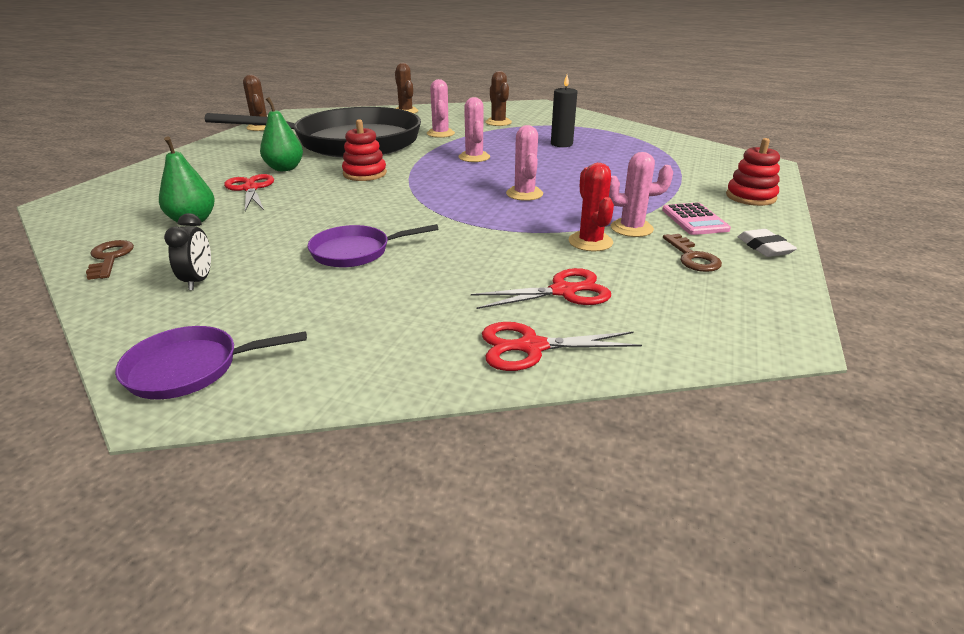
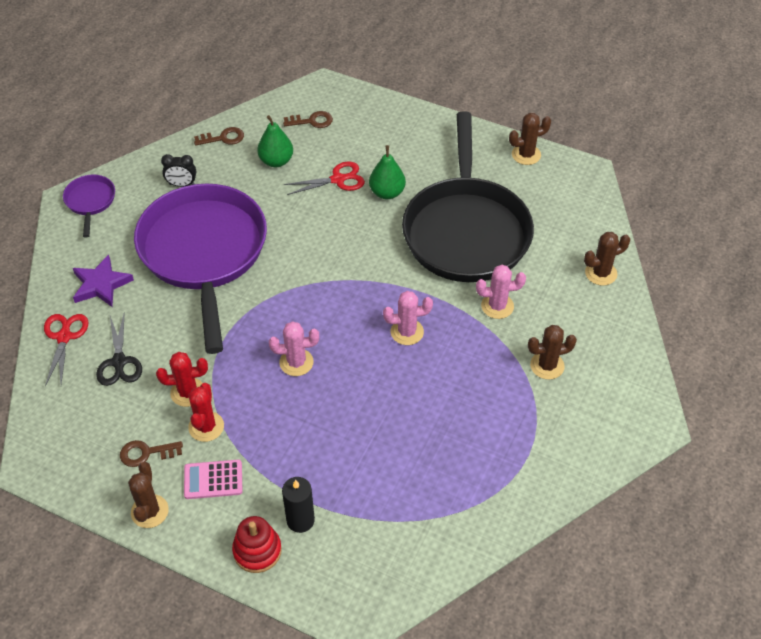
camera: 95 degrees right, 20 degrees up
(128, 205) = (312, 121): none -> brown key
(356, 252) = (204, 253): purple pan -> purple pan, size x2.44
(365, 174) = (365, 248): red stacking toy -> none
(411, 327) = (101, 284): none -> purple star
(561, 144) = (449, 418): black candle -> black candle (300, 520)
(564, 291) = (119, 362): red scissors -> black scissors
(631, 228) = (206, 427): pink cactus -> red cactus
(764, 247) = (149, 511): white eraser -> brown cactus

